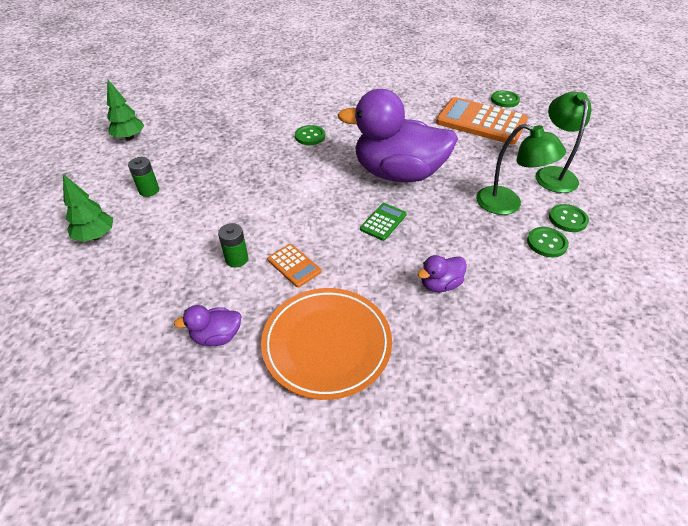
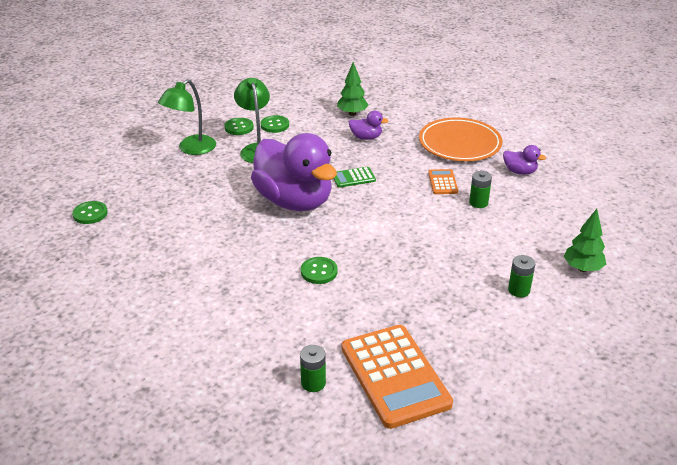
camera: 140 degrees left, 10 degrees down
(129, 137) = (511, 375): green tree -> green tree (352, 113)
(246, 90) = (313, 383): none -> green battery
(481, 122) = (154, 206): orange calculator -> orange calculator (394, 376)

